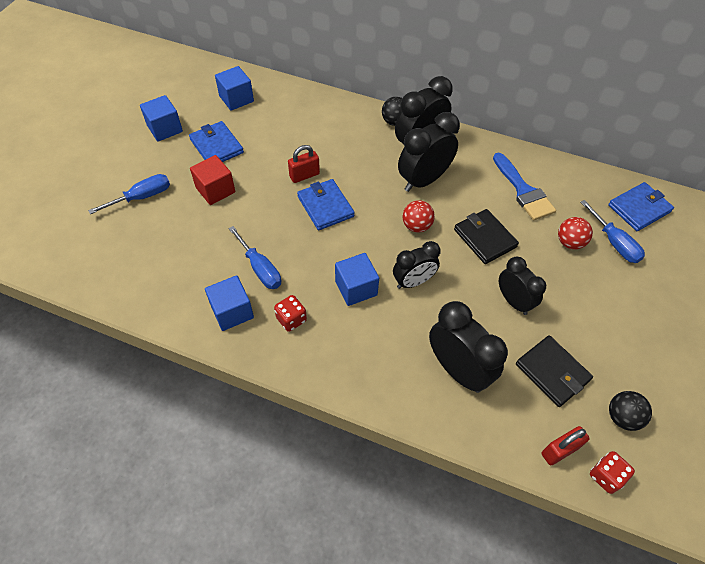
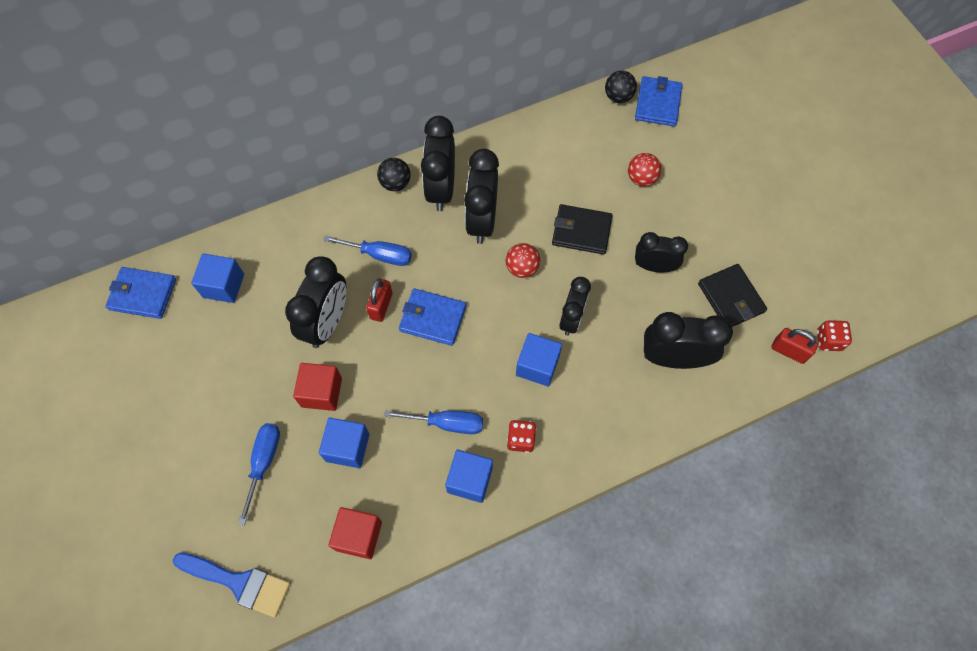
camera: 45 degrees left, 10 degrees up
(136, 279) = (358, 536): none -> red cube
(165, 129) = (194, 379): blue cube -> blue cube (347, 447)
(216, 146) = (267, 350): blue wallet -> blue wallet (143, 294)
(264, 159) = (327, 323): none -> black clock
(523, 191) = (565, 161): blue brush -> blue brush (239, 582)
(552, 372) = (731, 298): black wallet -> black wallet turned 60 degrees clockwise
(559, 450) = (788, 351): red padlock -> red padlock turned 75 degrees counterclockwise
(614, 243) = (669, 151): blue screwdriver -> blue screwdriver (379, 255)
(622, 417) = (799, 288): black ball -> black ball (618, 97)

